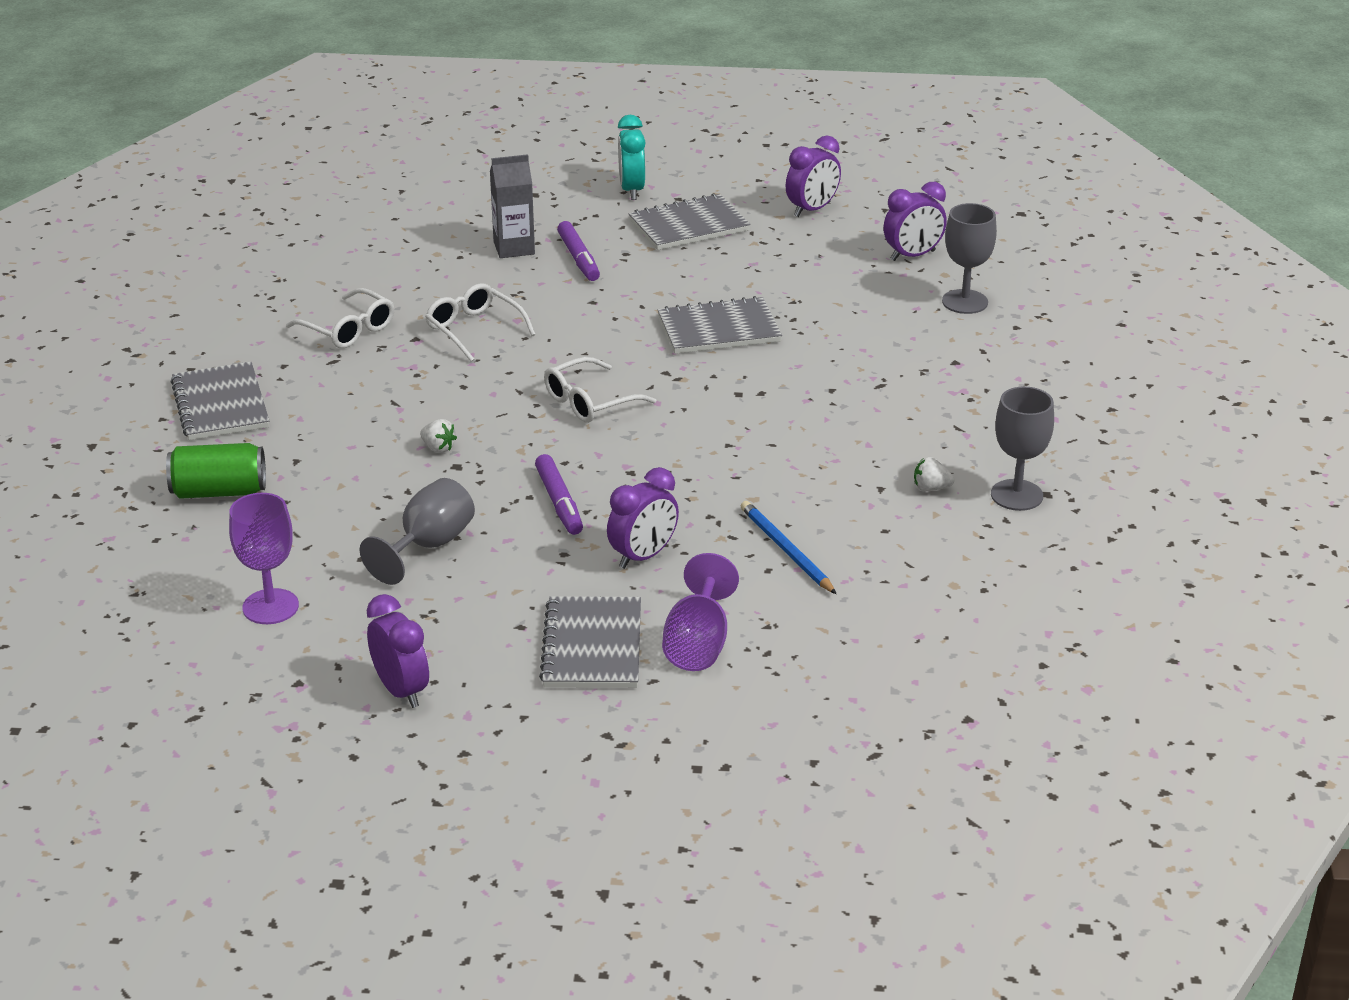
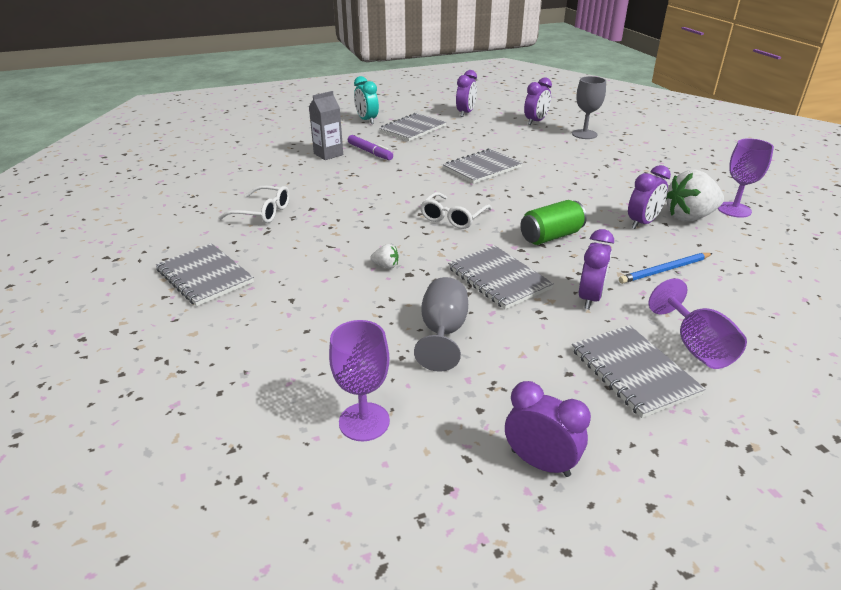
camera: 25 degrees left, 0 degrees up
(219, 491) = (248, 338): green can -> green can (551, 236)
(474, 330) = (344, 196): white glasses -> none
(559, 502) = (498, 278): purple marker -> grey notebook
(786, 550) = (665, 270): blue pencil -> blue pencil turned 60 degrees counterclockwise
(846, 479) = (642, 223): none -> purple clock
(931, 488) = (689, 217): white strawberry -> white strawberry, size x2.32
(1016, 495) = (734, 210): grey goblet -> purple goblet

